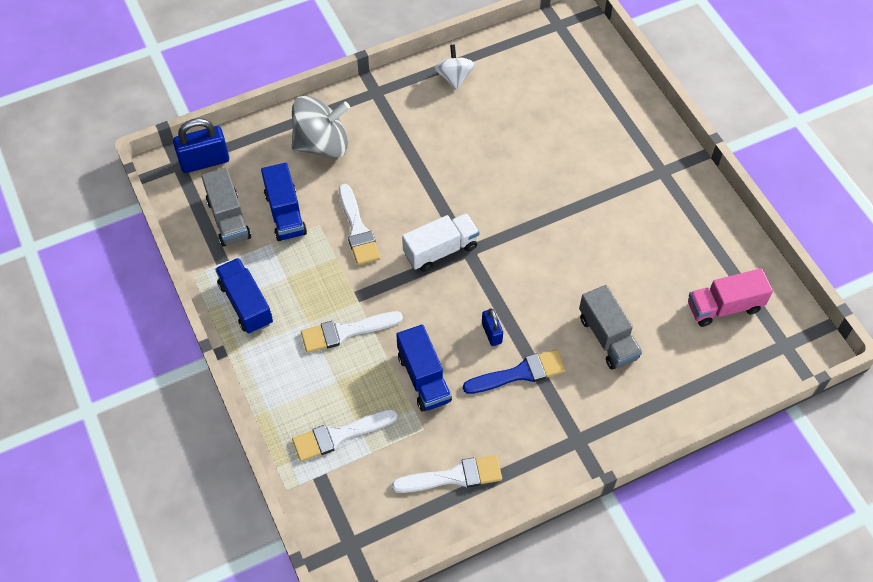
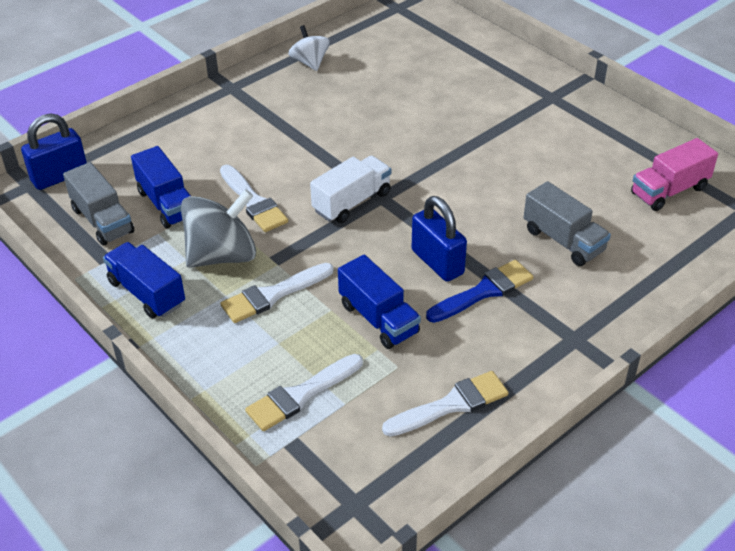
camera: 15 degrees left, 15 degrees down
(322, 144) = (188, 139): grey spinning top -> grey spinning top (222, 255)
(491, 333) = (437, 262): blue padlock -> blue padlock, size x1.76

